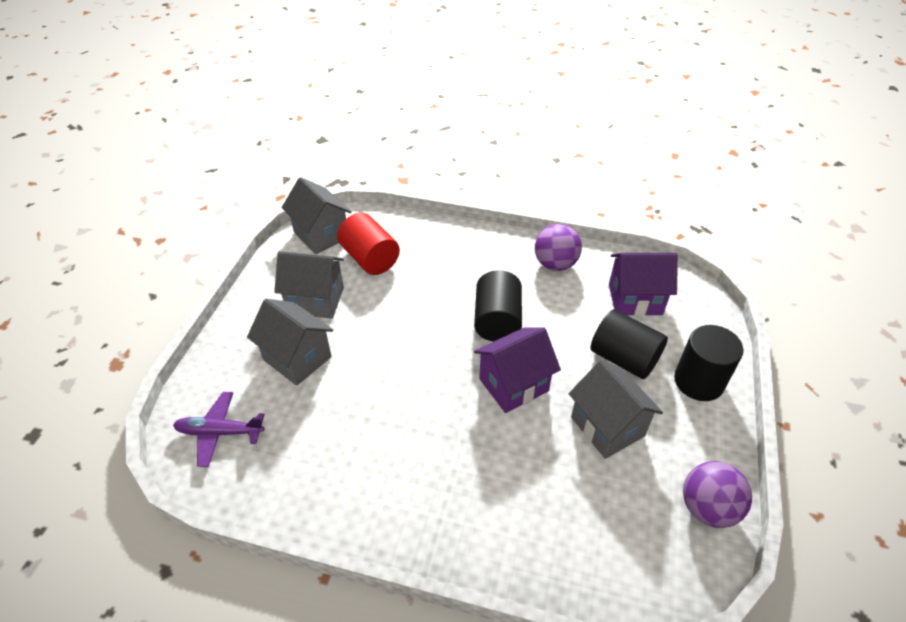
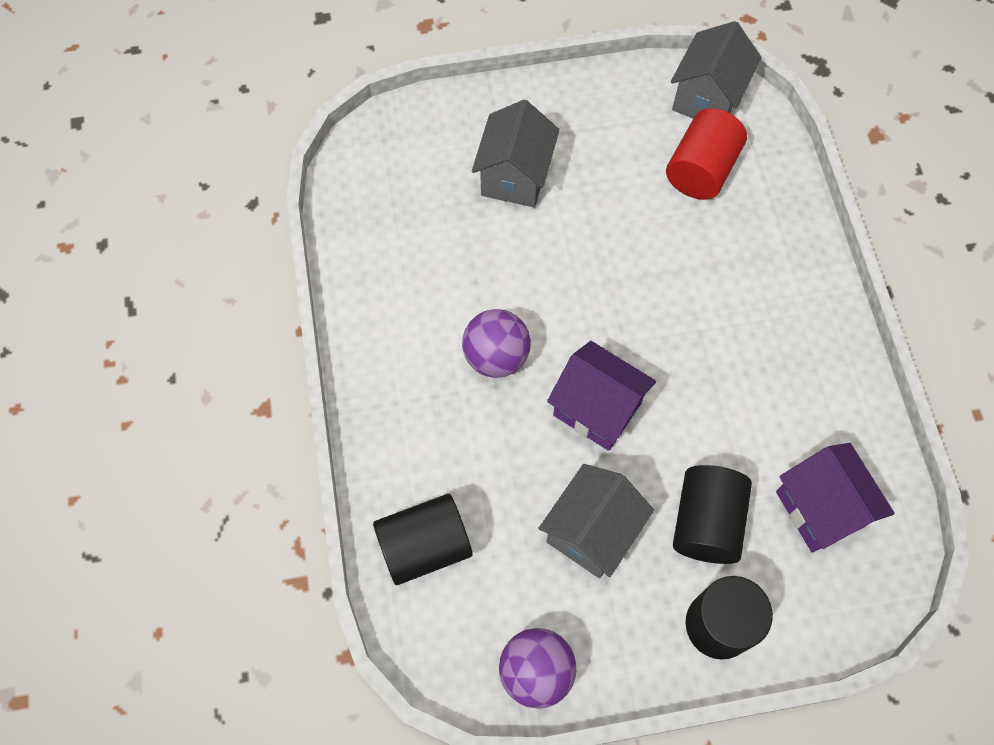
camera: 65 degrees right, 20 degrees up
(219, 432) = (394, 161): purple plane -> none
(315, 300) = (602, 149): grey house -> none
(497, 321) = (683, 354): black cylinder -> black cylinder (425, 546)
(555, 264) = (825, 386): purple ball -> purple ball (496, 356)

